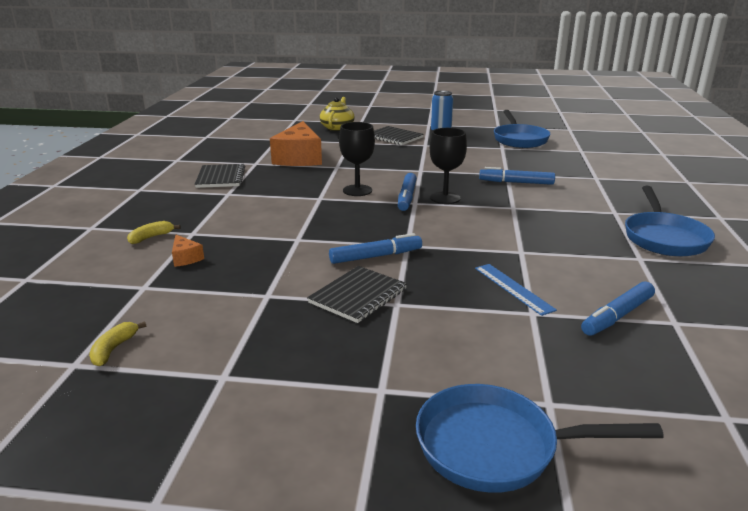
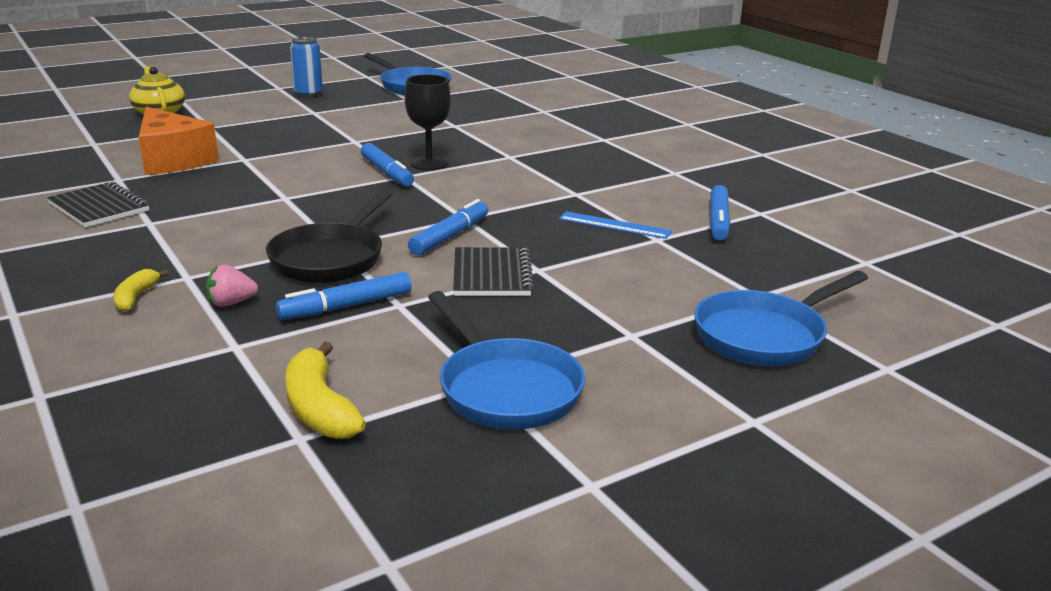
camera: 40 degrees left, 0 degrees up
(114, 349) = (319, 408): yellow banana -> yellow banana, size x1.68
(185, 258) = (231, 303): orange cheese -> pink strawberry
(281, 247) = (331, 258): none -> black pan
(357, 190) = (317, 179): black goblet -> none
(394, 137) = (260, 110): black notebook -> none
(516, 182) = (476, 132): blue marker -> blue marker (346, 306)
(664, 238) = (669, 151): blue pan -> blue pan (505, 389)

